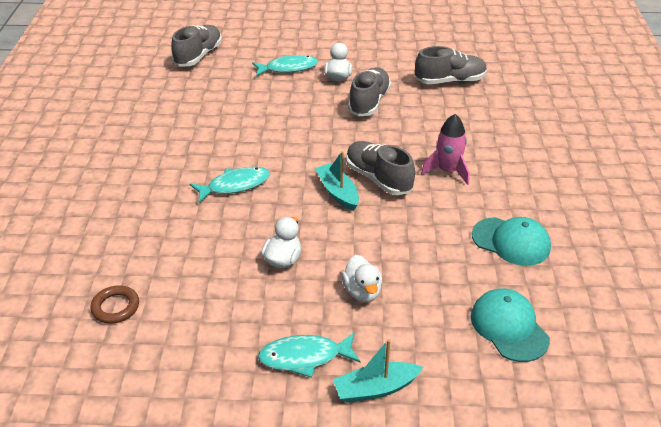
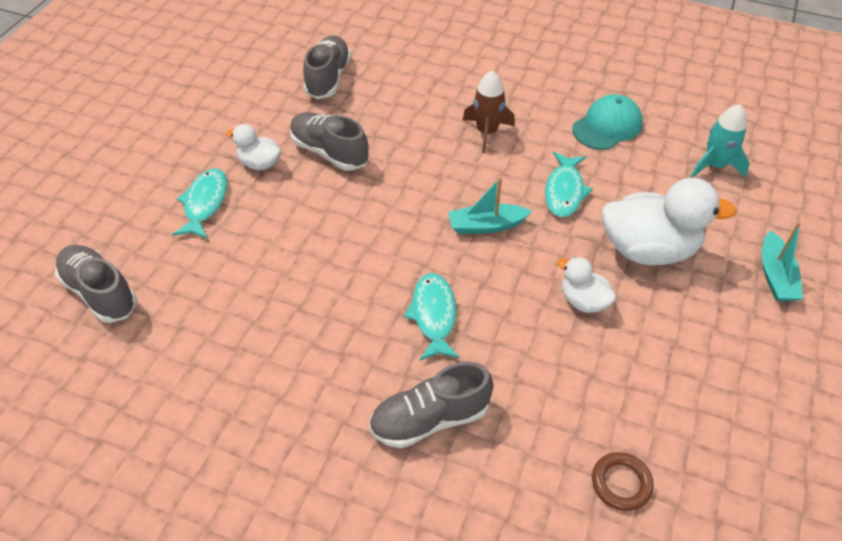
camera: 70 degrees left, 10 degrees up
(305, 357) = (729, 318): turquoise fish -> turquoise fish (564, 191)
(362, 292) = (648, 249): white duck -> white duck, size x1.92
(378, 178) = (476, 186): grey shoe -> grey shoe (430, 419)
(447, 171) = (487, 132): pink rocket -> brown rocket
(509, 327) = (715, 166): turquoise cap -> turquoise rocket

